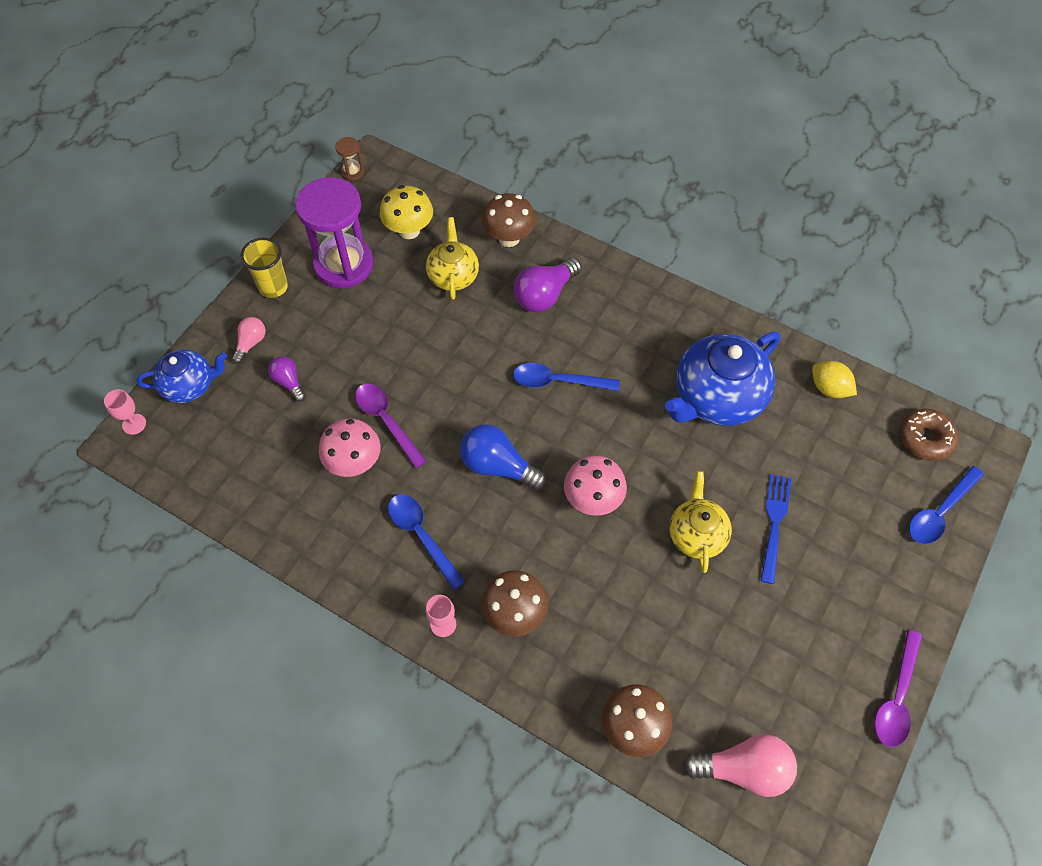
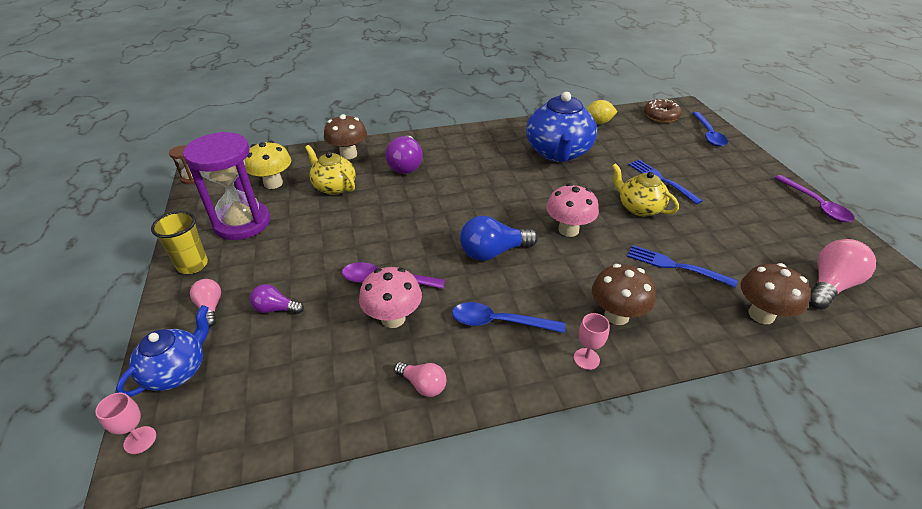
camera: 45 degrees left, 20 degrees down
(315, 537) = (423, 385): none -> pink light bulb
(557, 381) = (468, 194): blue spoon -> none
(633, 621) = (676, 266): none -> blue fork

